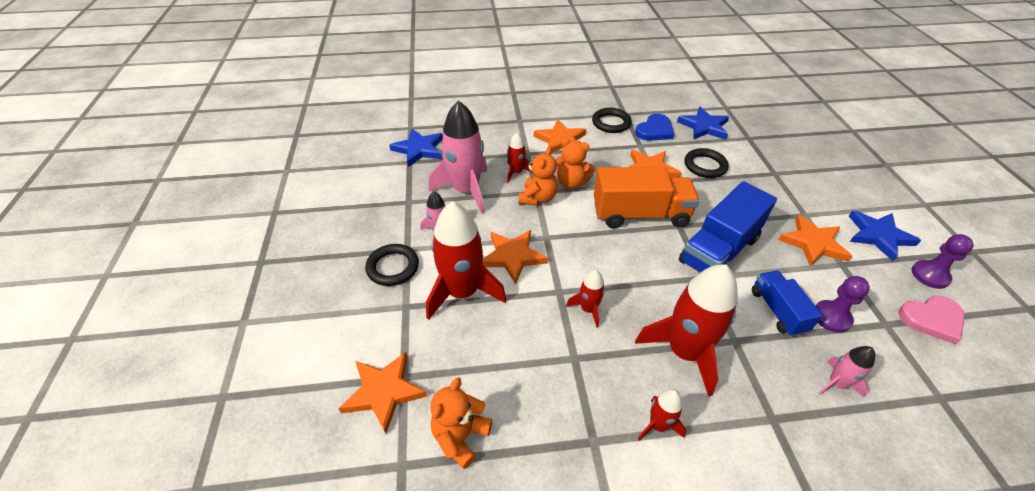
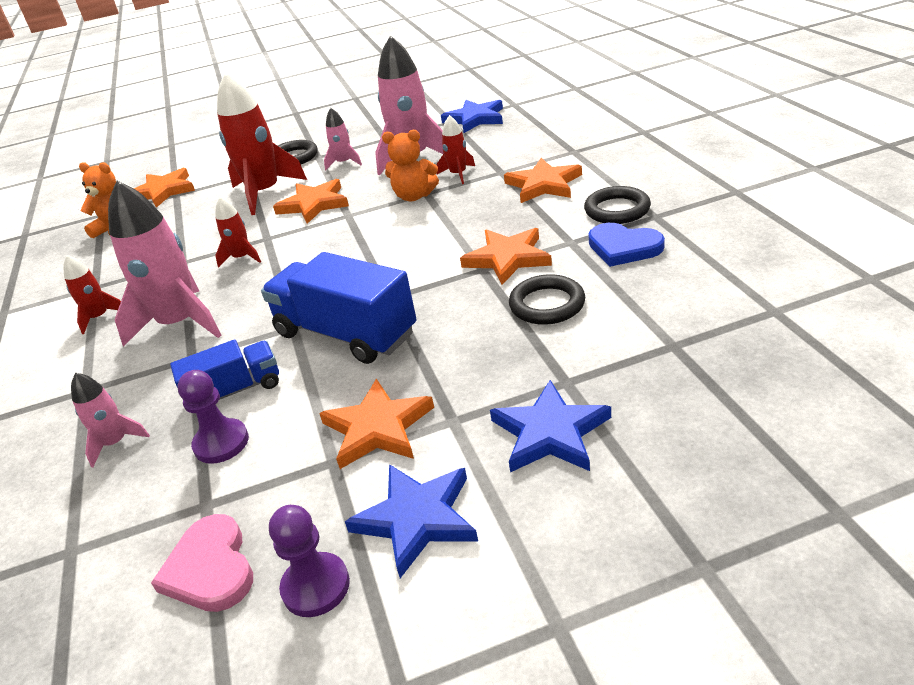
camera: 85 degrees right, 10 degrees down
(571, 183) = (452, 209): orange teddy bear -> none
(640, 214) = (404, 265): orange truck -> none
(684, 352) = (180, 323): red rocket -> pink rocket
(704, 126) = (674, 292): blue star -> blue star (550, 433)

